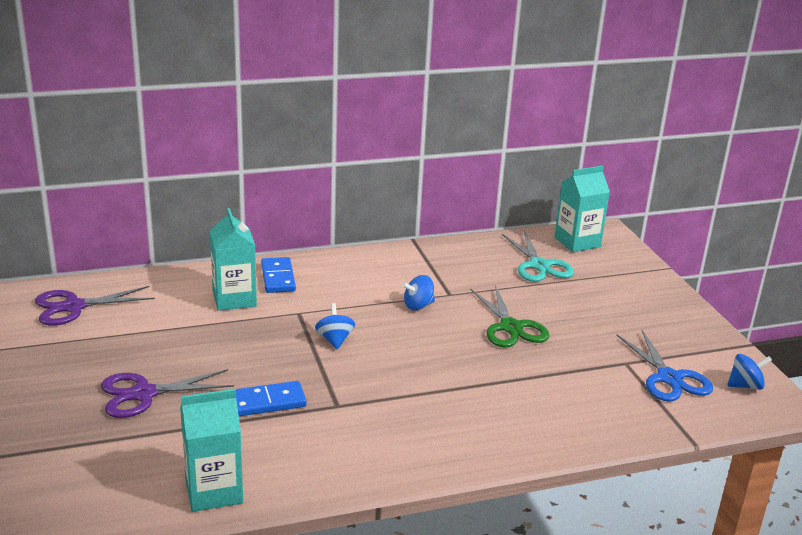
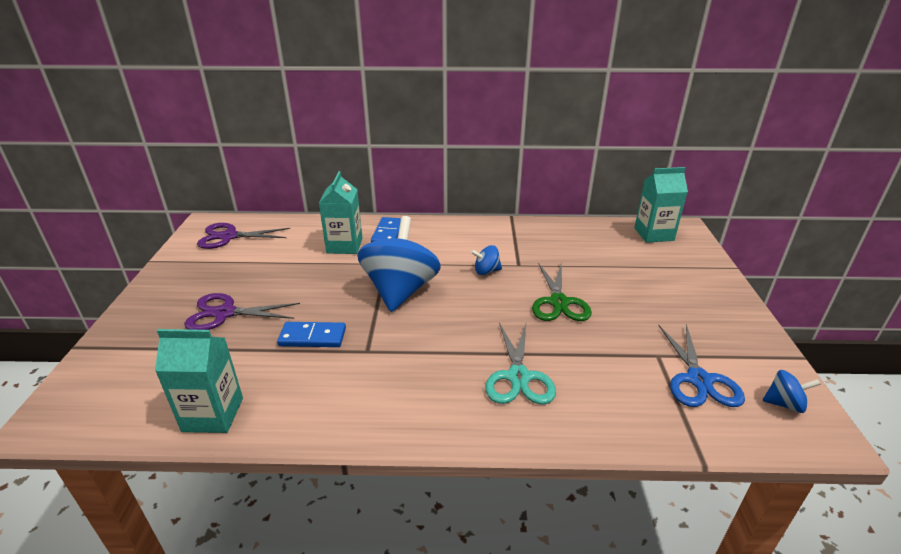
camera: 20 degrees right, 5 degrees up
(335, 340) = (400, 291): blue spinning top -> blue spinning top, size x2.37
(539, 265) = (610, 250): turquoise scissors -> turquoise scissors (518, 377)

